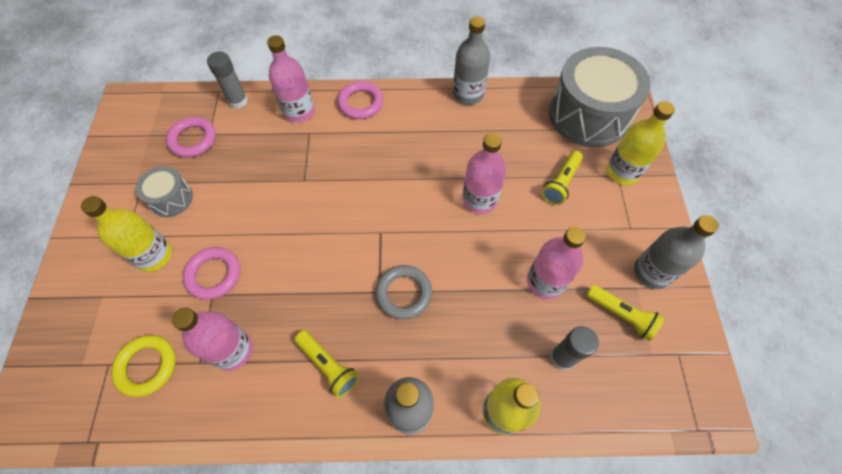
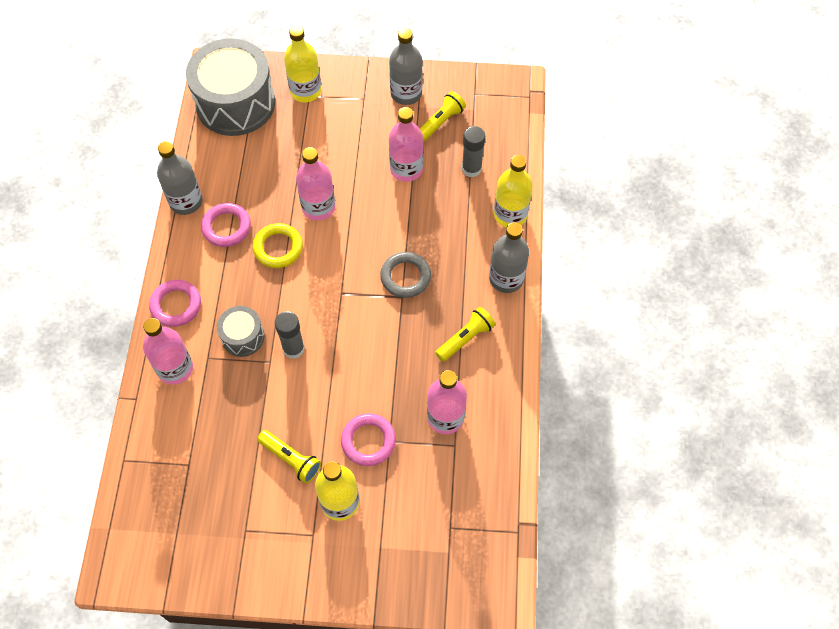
camera: 85 degrees left, 0 degrees up
(147, 366) = (454, 491): yellow ring -> yellow ring (278, 248)
(171, 198) = (272, 495): grey drum -> grey drum (243, 337)
(193, 139) = (193, 481): pink ring -> pink ring (226, 227)
(238, 101) = (144, 436): grey glue stick -> grey glue stick (293, 348)
(560, 183) = (310, 140): yellow flashlight -> yellow flashlight (291, 459)

